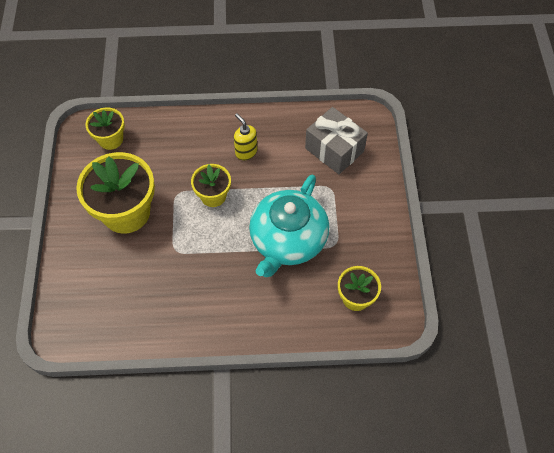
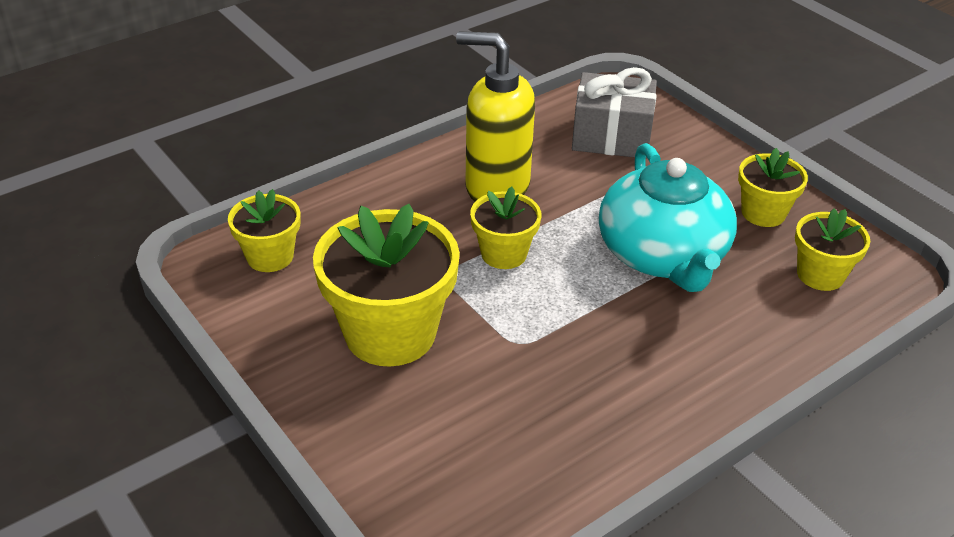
camera: 35 degrees left, 20 degrees down
(246, 152) = (496, 187): yellow soap dispenser -> yellow soap dispenser, size x1.93
(366, 243) = (763, 213): none -> yellow flower pot

